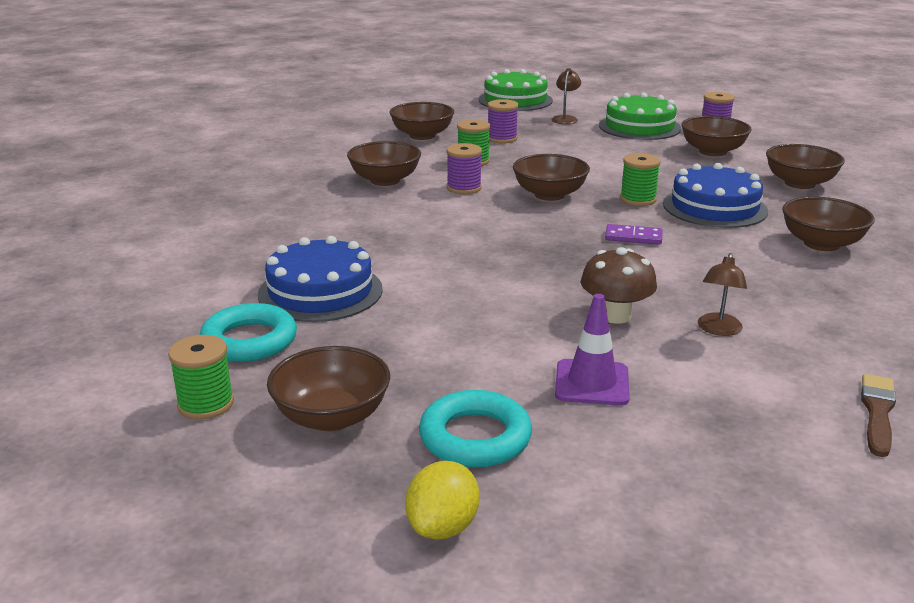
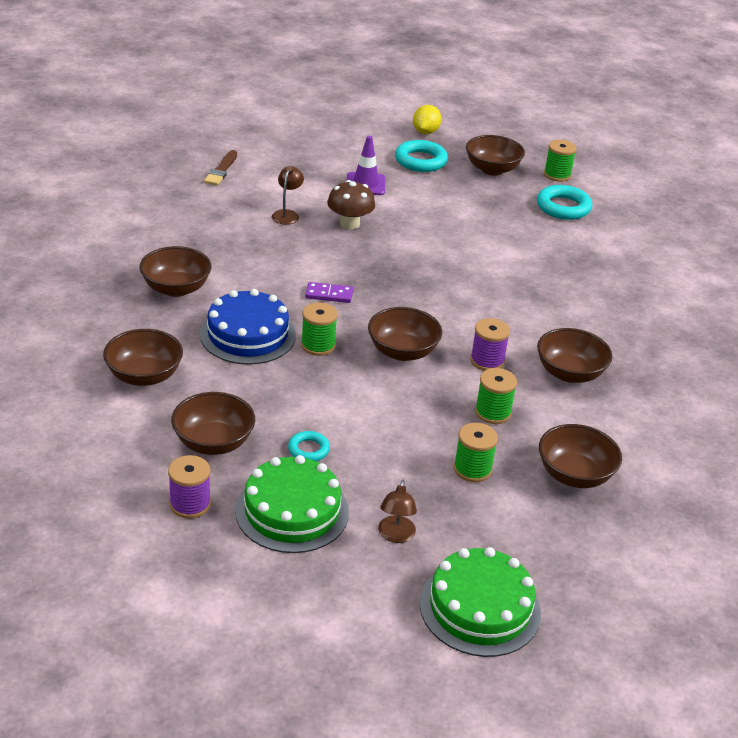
camera: 170 degrees right, 10 degrees up
(320, 291) = (545, 241): blue cake -> none
(502, 139) = (472, 469): purple spool -> green spool
(633, 148) = (308, 449): none -> turquoise ring

